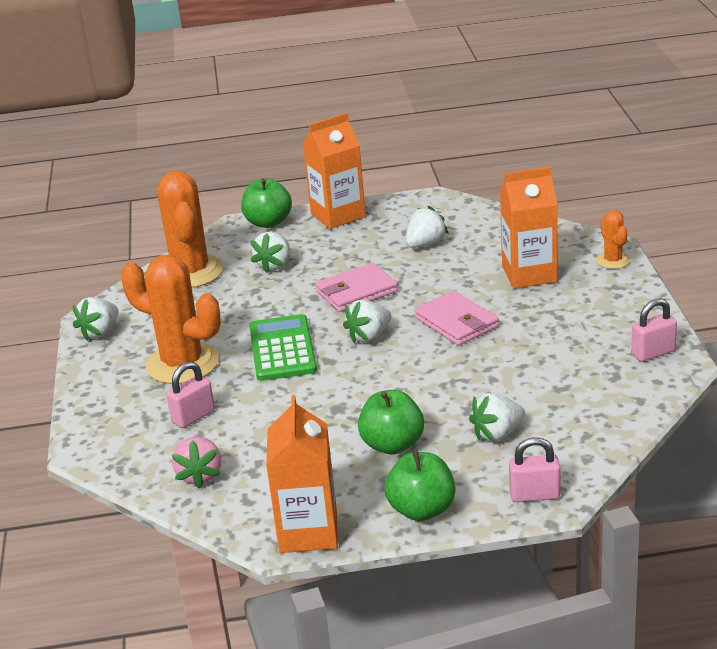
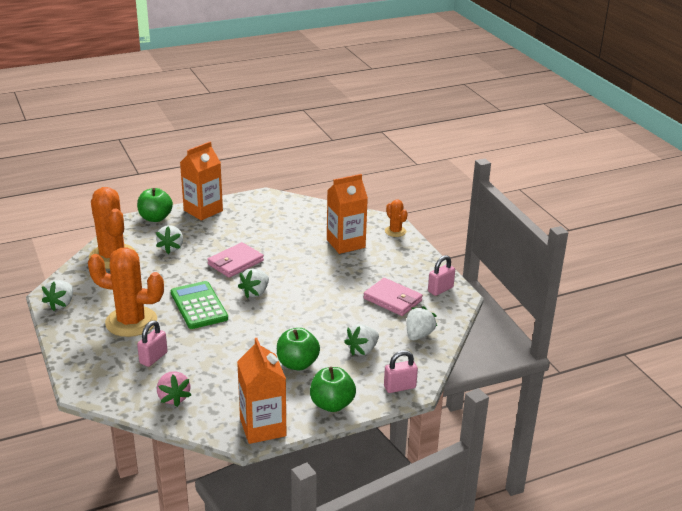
camera: 20 degrees left, 0 degrees up
(425, 244) = (270, 227): white strawberry -> white strawberry (419, 335)
(456, 322) = (310, 279): pink wallet -> pink wallet (392, 299)

